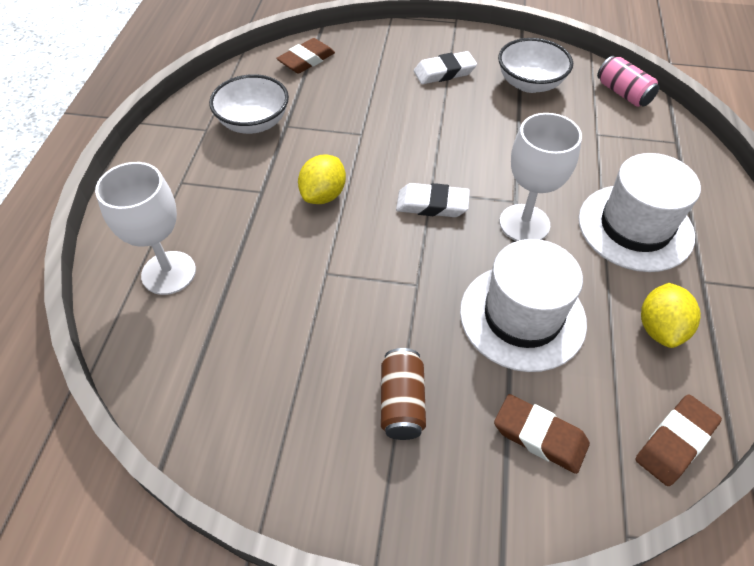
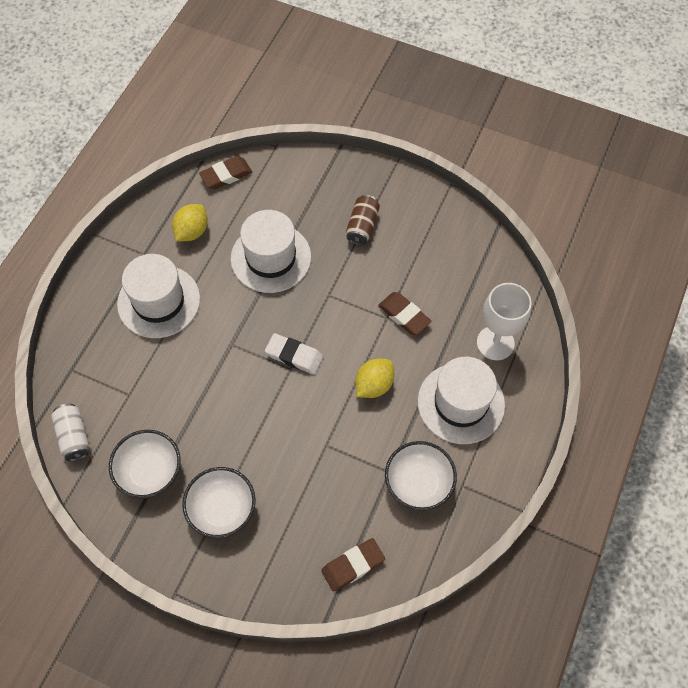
camera: 165 degrees left, 10 degrees up
(213, 198) = (461, 403): none -> white hat
(444, 72) = (222, 509): white eraser -> white bowl
(524, 223) = (234, 323): white goblet -> none
(540, 436) = (294, 193): brown eraser -> brown eraser (404, 315)
(623, 93) = (74, 436): pink can -> white can

